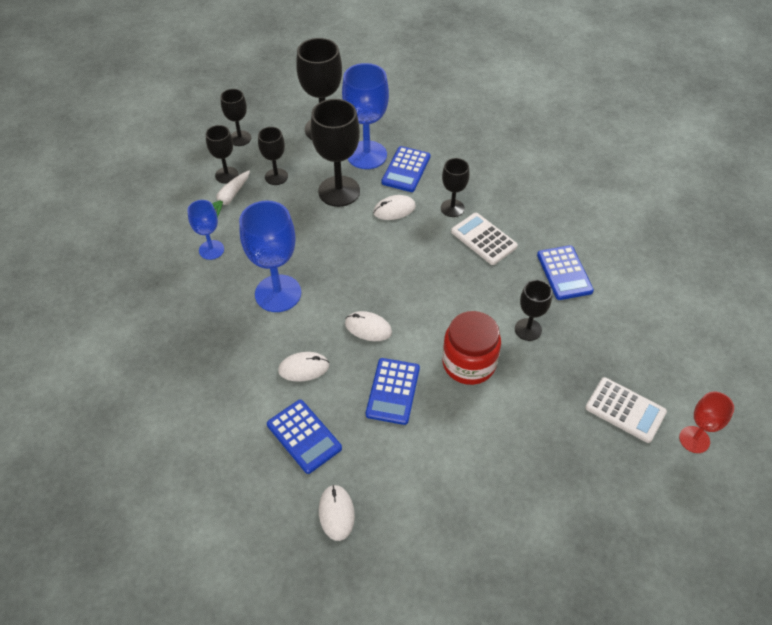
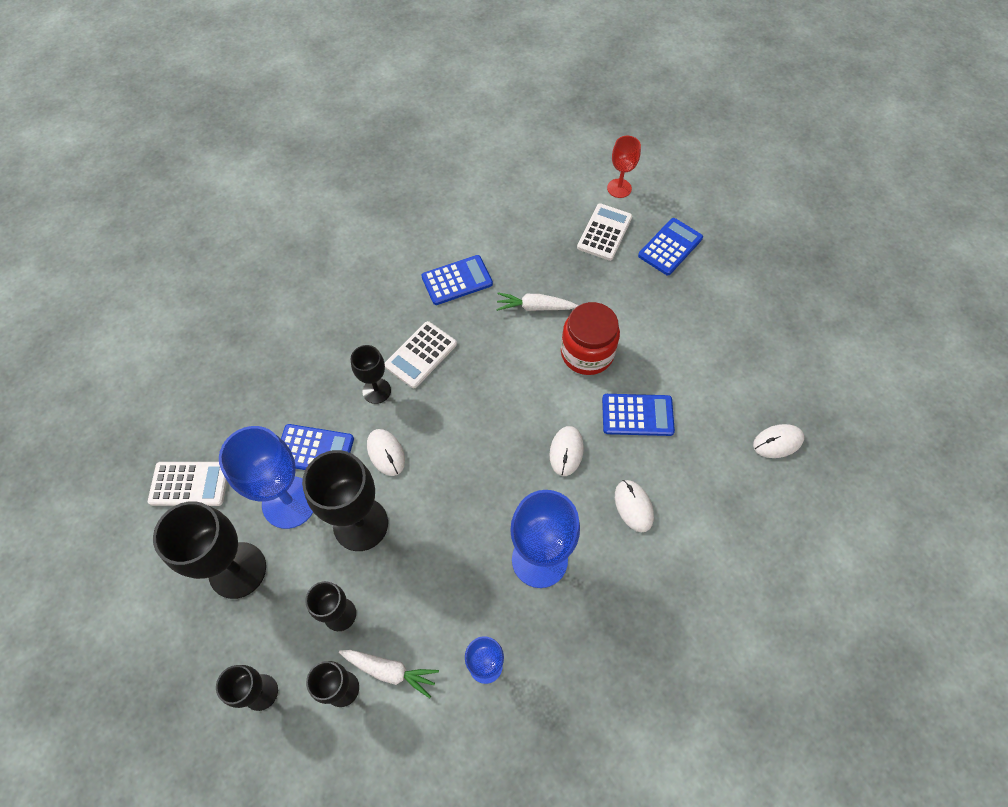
camera: 100 degrees left, 10 degrees up
(304, 436) = (712, 487): blue calculator -> blue calculator (670, 247)
(393, 107) = (190, 484): none -> white calculator
(528, 329) = (535, 307): black goblet -> white carrot

